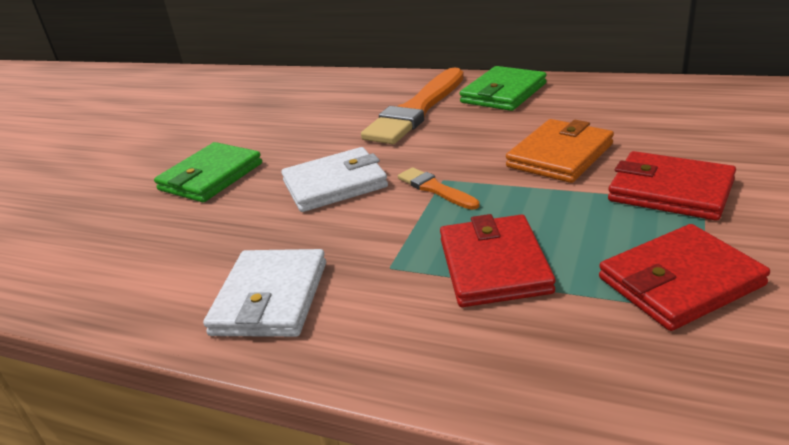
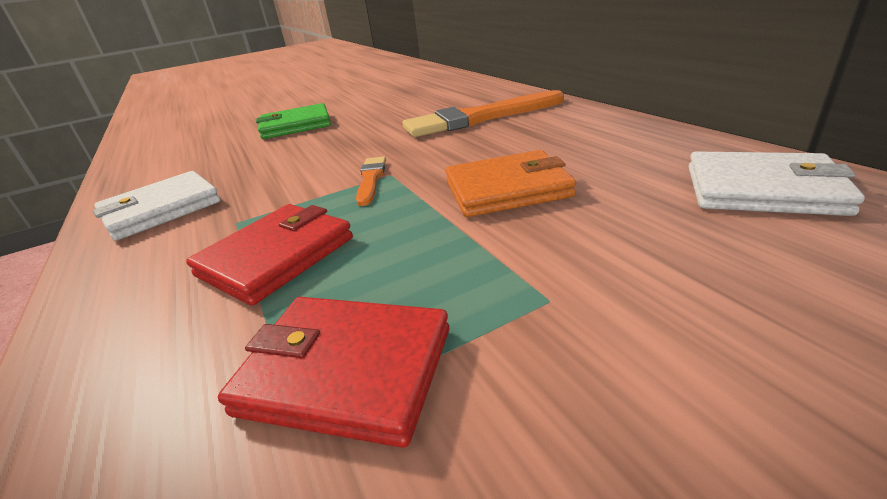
camera: 40 degrees right, 0 degrees up
(335, 184) = (331, 152): white wallet -> white wallet (761, 189)
(503, 93) = (569, 122): green wallet -> none
(670, 191) = (536, 269): red wallet -> none

